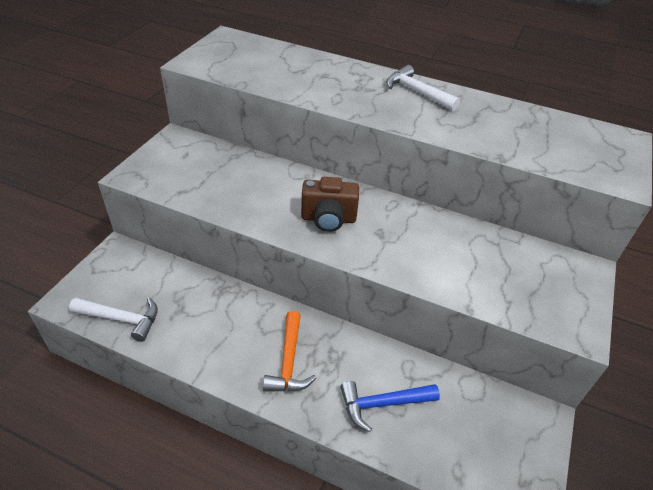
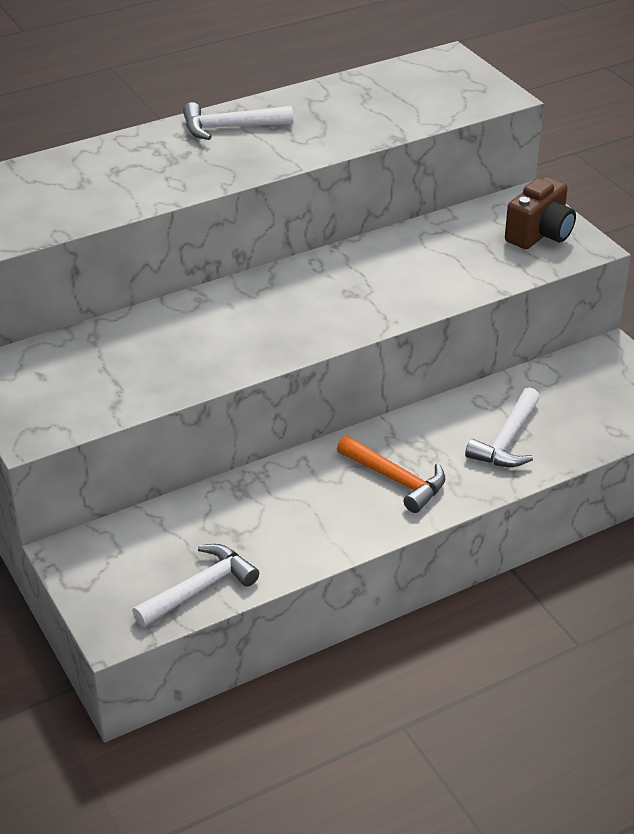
camera: 50 degrees left, 5 degrees down
(328, 219) = (290, 317): brown camera -> brown camera (540, 234)
(382, 404) = (507, 440): blue hammer -> white hammer

